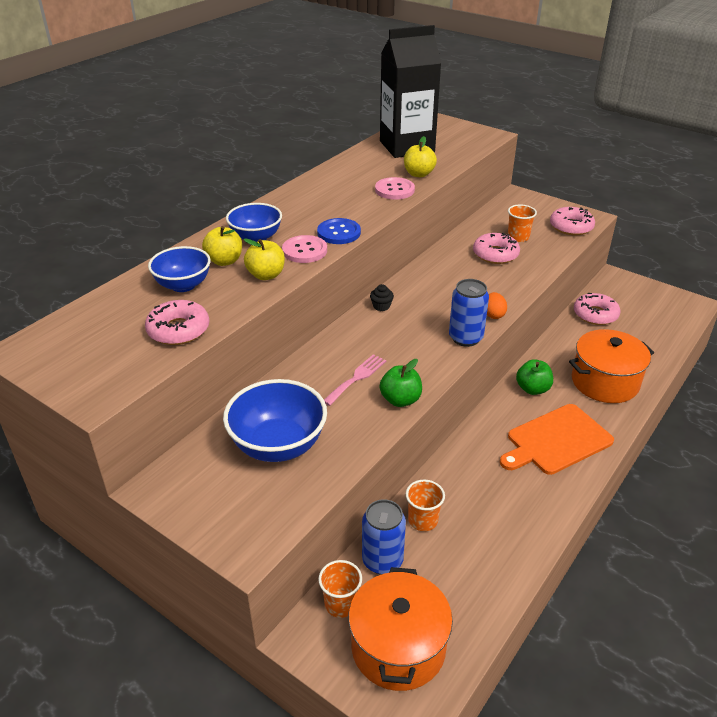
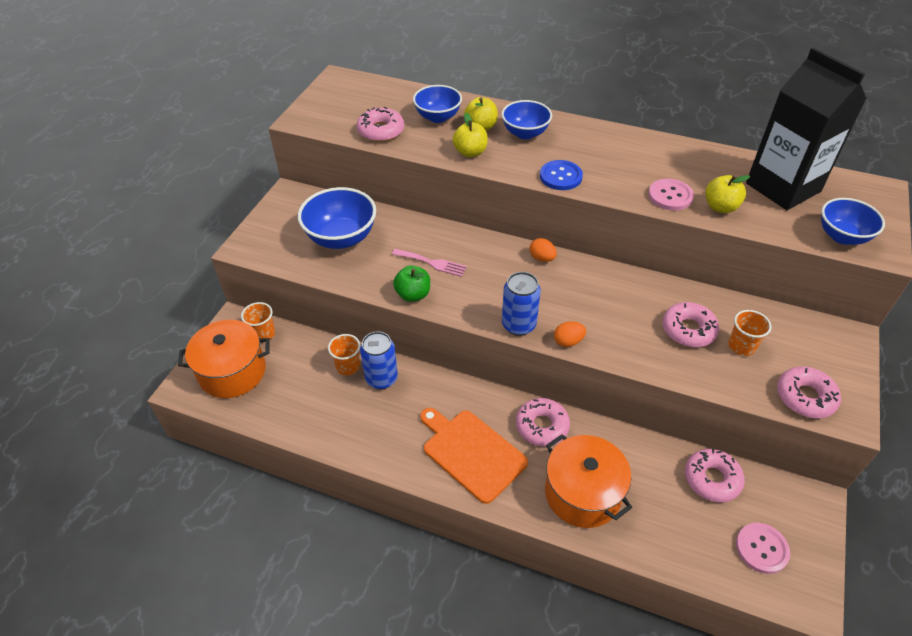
camera: 75 degrees right, 10 degrees up
(304, 251) = (518, 164): pink button -> pink button (761, 549)
(381, 306) = (542, 258): black cupcake -> orange egg
(382, 560) = (304, 349): blue can -> blue can (381, 378)
(471, 142) = (842, 236): none -> blue bowl
(532, 389) = (542, 426): green apple -> pink donut

